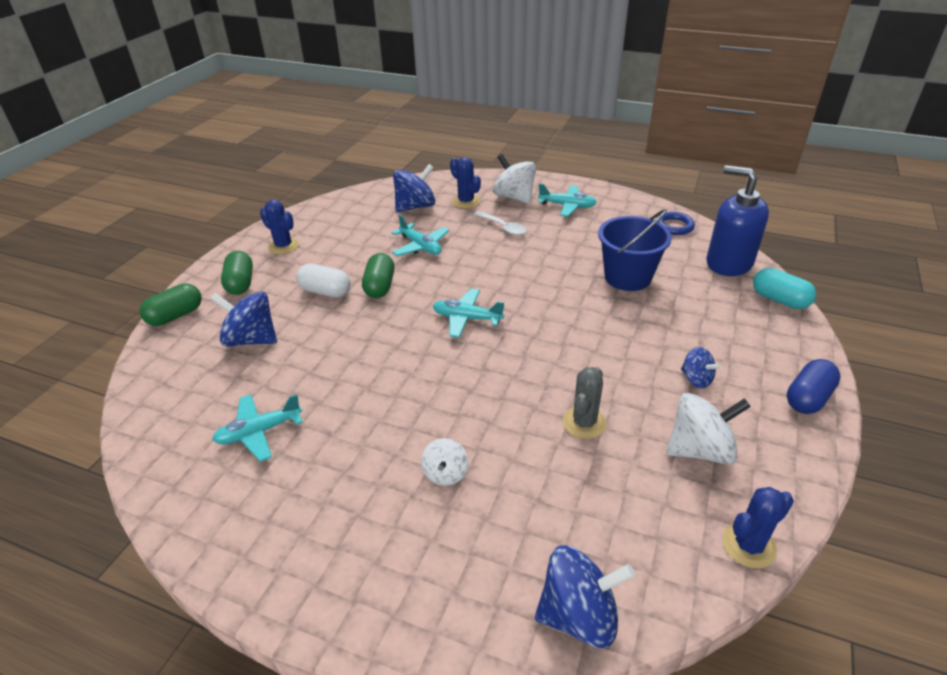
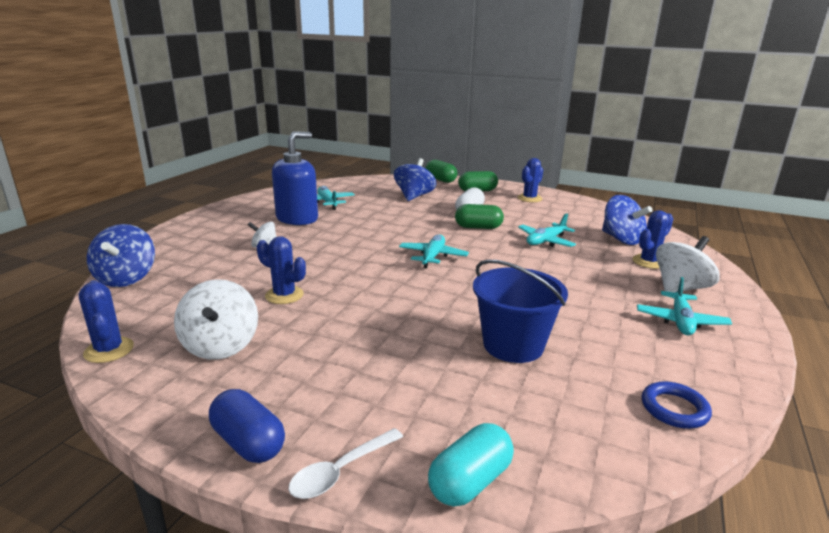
camera: 90 degrees right, 15 degrees down
(503, 227) = (601, 278): white spoon -> white spoon (341, 471)
(584, 423) = (284, 295): grey cactus -> blue cactus
(696, 379) = (315, 362): blue spinning top -> none
(728, 263) = (574, 447): blue soap dispenser -> blue soap dispenser (297, 218)

